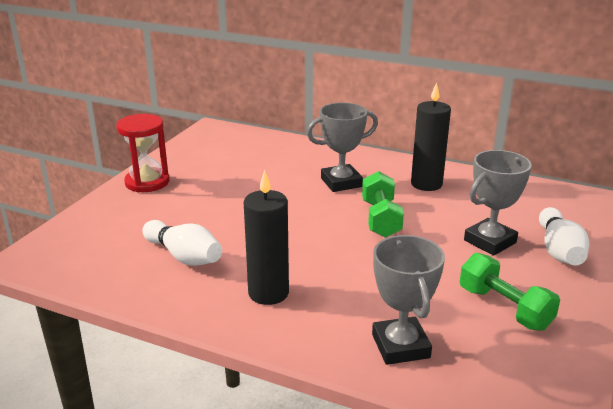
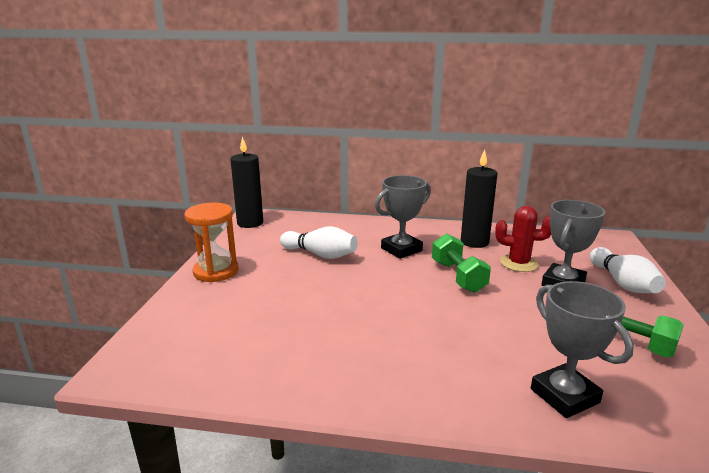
camera: 15 degrees left, 5 degrees down
(147, 182) = (216, 271): red hourglass -> orange hourglass
(184, 256) = (295, 339): white bowling pin -> white bowling pin (320, 255)
(268, 293) = (403, 364): black candle -> black candle (250, 223)
(457, 214) = (518, 263): none -> red cactus

